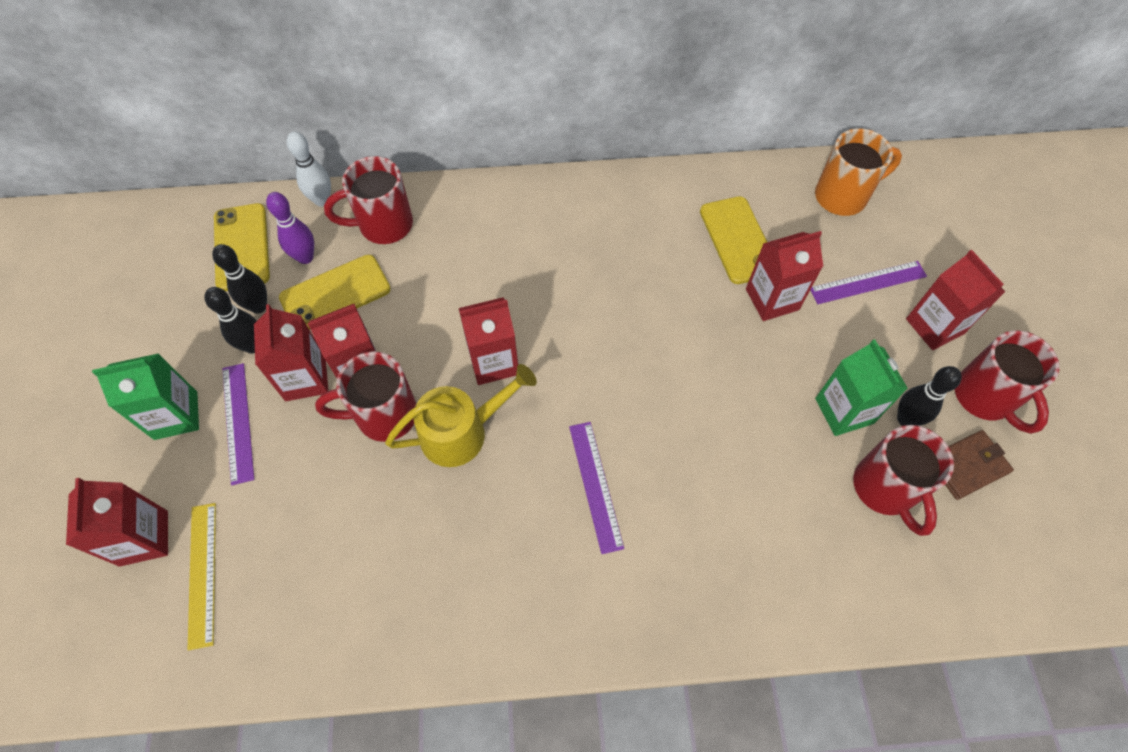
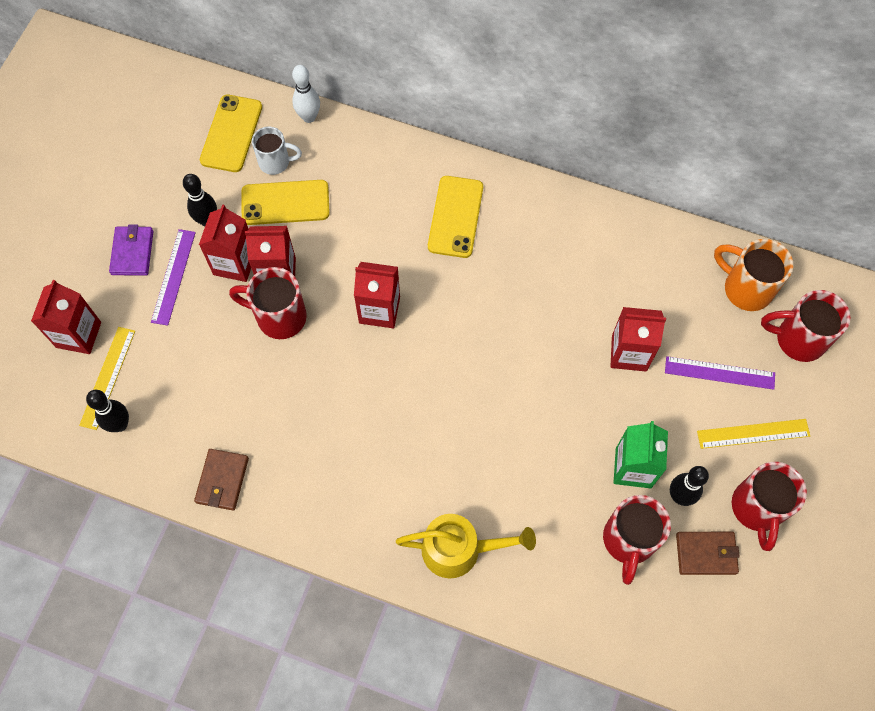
camera: 25 degrees right, 5 degrees up
(176, 415) = (132, 252): green carton -> purple wallet
(259, 306) = (224, 189): black bowling pin -> black bowling pin (120, 424)
(305, 257) = (275, 162): purple bowling pin -> white mug
(383, 225) = (347, 158): red mug -> red mug (798, 339)
(402, 634) = (222, 480): none -> brown wallet
(462, 432) = (330, 354): yellow watering can -> yellow watering can (459, 549)
(595, 485) = (408, 438): purple ruler -> none
(737, 240) = (630, 290): yellow phone -> yellow phone (455, 217)
(843, 196) = (745, 288): orange mug -> orange mug turned 150 degrees counterclockwise
(934, 326) = (753, 433): red carton -> yellow ruler

